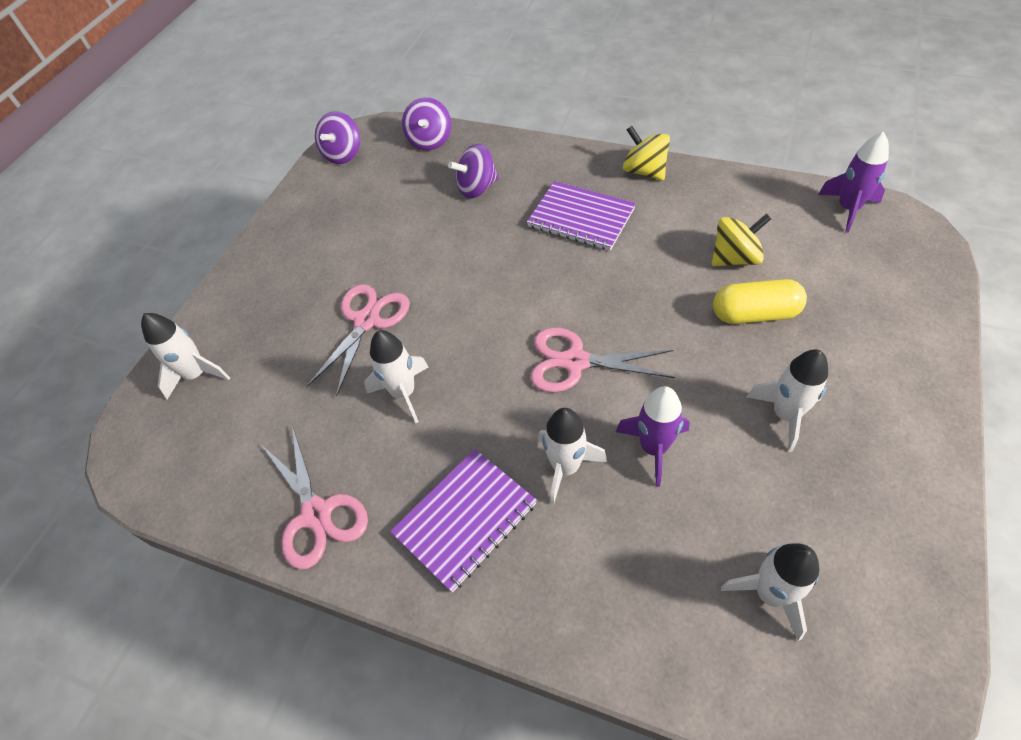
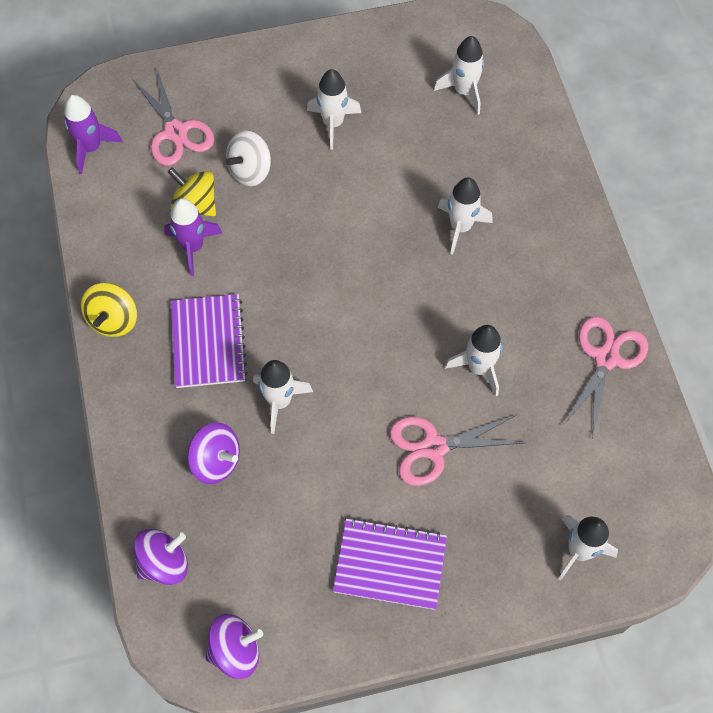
camera: 130 degrees left, 10 degrees up
(465, 519) = (539, 265): purple notebook -> purple notebook (390, 565)
(493, 240) = (279, 401): none -> white rocket
(575, 361) = (371, 266): pink scissors -> pink scissors (175, 132)
(653, 448) = (410, 184): purple rocket -> purple rocket (193, 247)
(754, 314) = (250, 170): yellow capsule -> white spinning top

